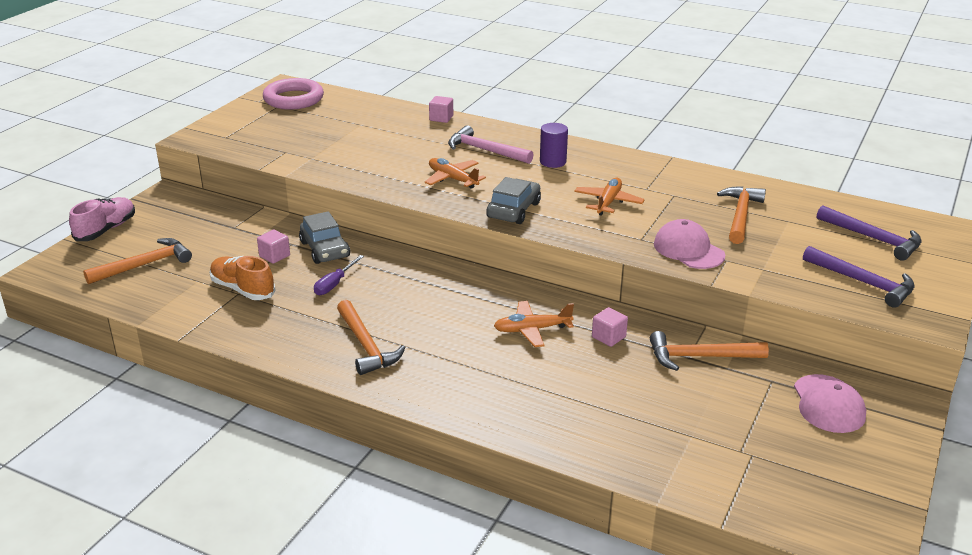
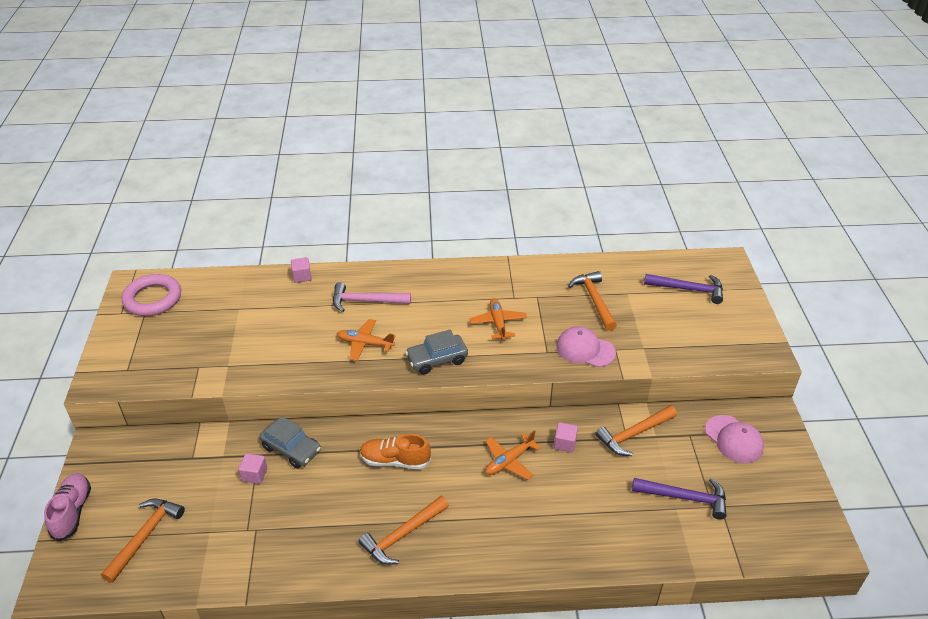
camera: 30 degrees left, 10 degrees up
(243, 289) = (256, 523): orange shoe -> orange shoe (395, 461)
(334, 284) = (328, 483): purple screwdriver -> none
(366, 346) = (402, 535): orange hammer -> orange hammer turned 105 degrees clockwise
(514, 210) = (437, 359): grey car -> grey car turned 105 degrees counterclockwise
(553, 162) = (427, 294): purple cylinder -> none
(863, 283) = (709, 334): purple hammer -> purple hammer (685, 498)

